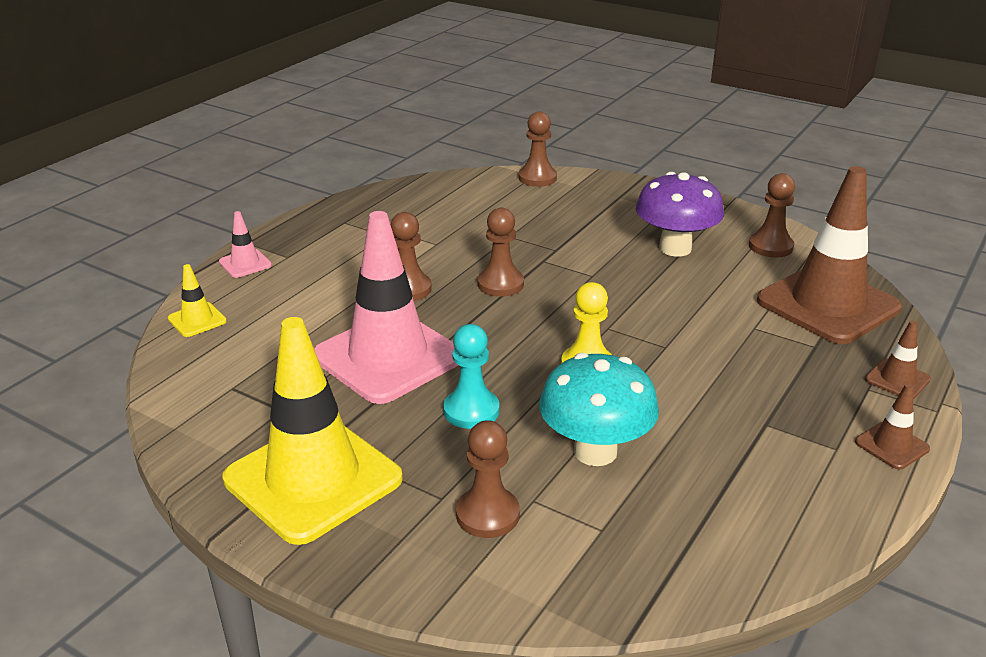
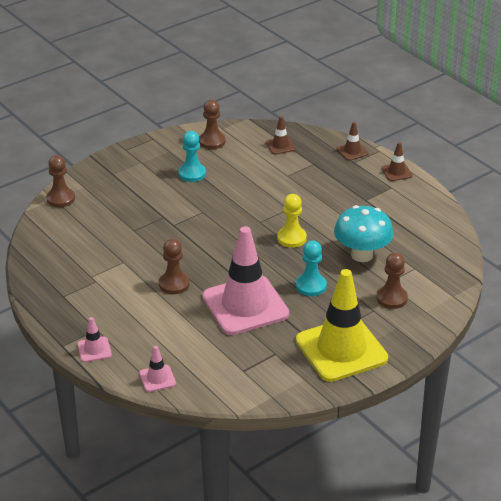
camera: 70 degrees left, 5 degrees up
(197, 320) = (157, 378): yellow traffic cone -> pink traffic cone
(500, 284) = (191, 247): brown pawn -> none
(675, 248) = (192, 174): purple mushroom -> turquoise pawn
(828, 304) = (280, 146): brown traffic cone -> brown traffic cone, size x0.42

